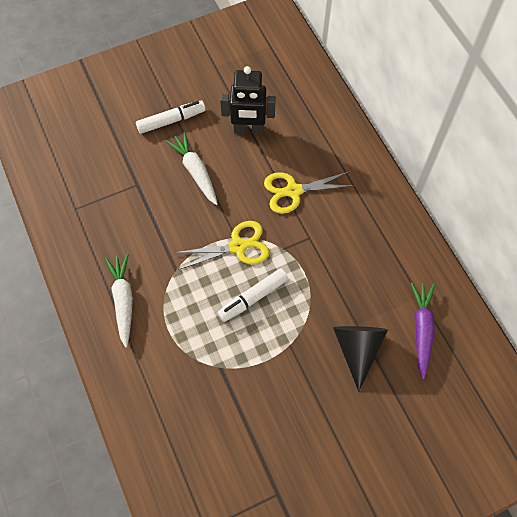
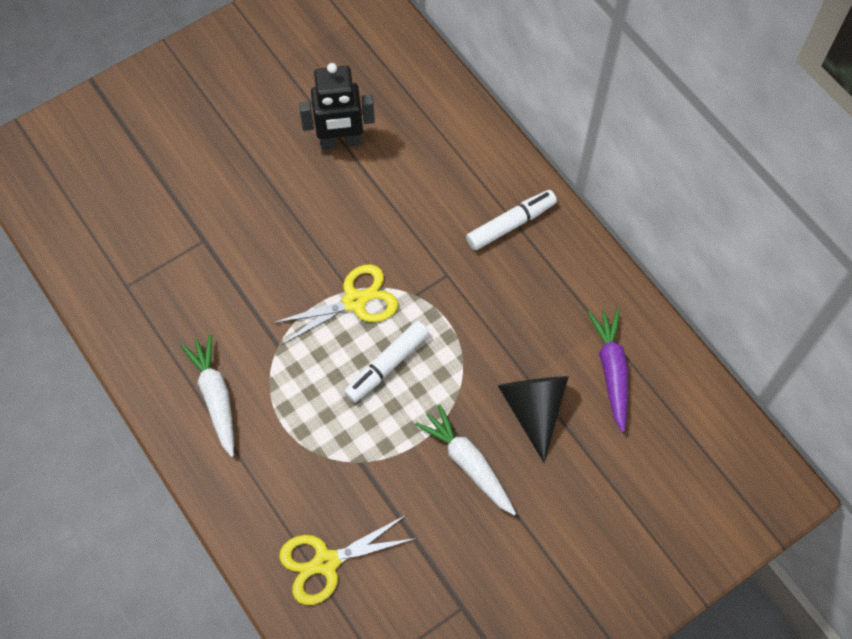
camera: 10 degrees left, 0 degrees up
(171, 120) = (233, 146): white marker -> white marker (511, 224)
(195, 171) = (279, 210): white carrot -> white carrot (468, 463)
(293, 191) = (415, 216): yellow scissors -> yellow scissors (326, 562)

